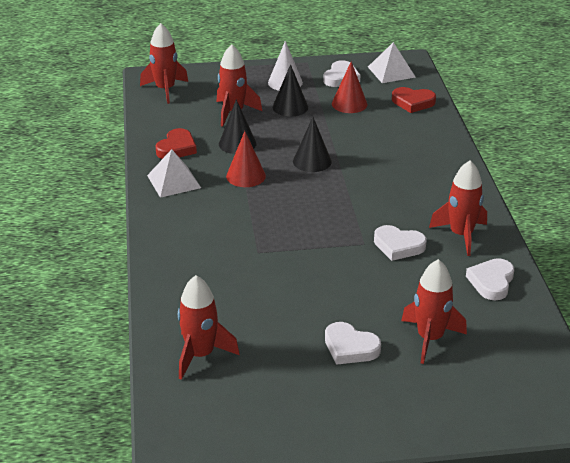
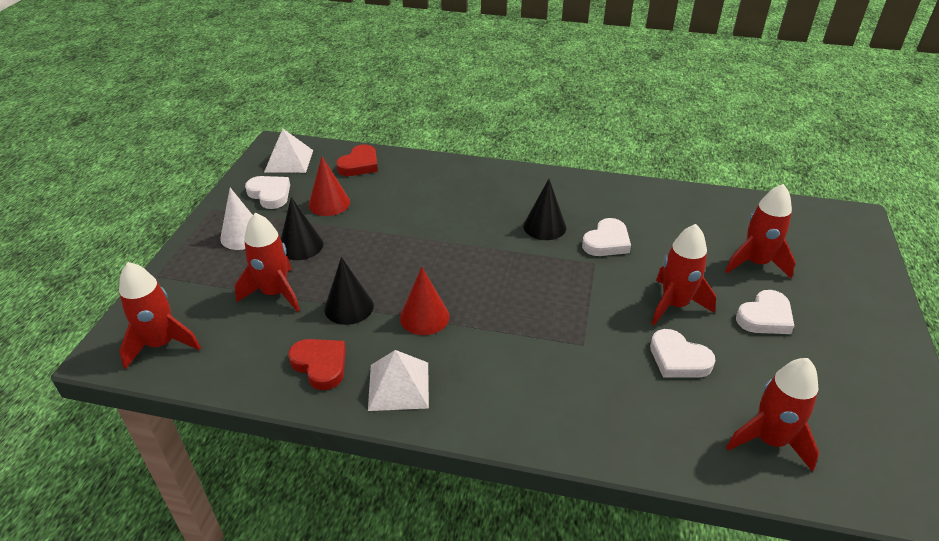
camera: 70 degrees left, 5 degrees up
(312, 161) = (425, 258): black cone -> black cone (544, 226)
(461, 235) = (602, 202): red rocket -> red rocket (674, 305)
(491, 282) = (678, 206): white heart -> white heart (678, 359)

